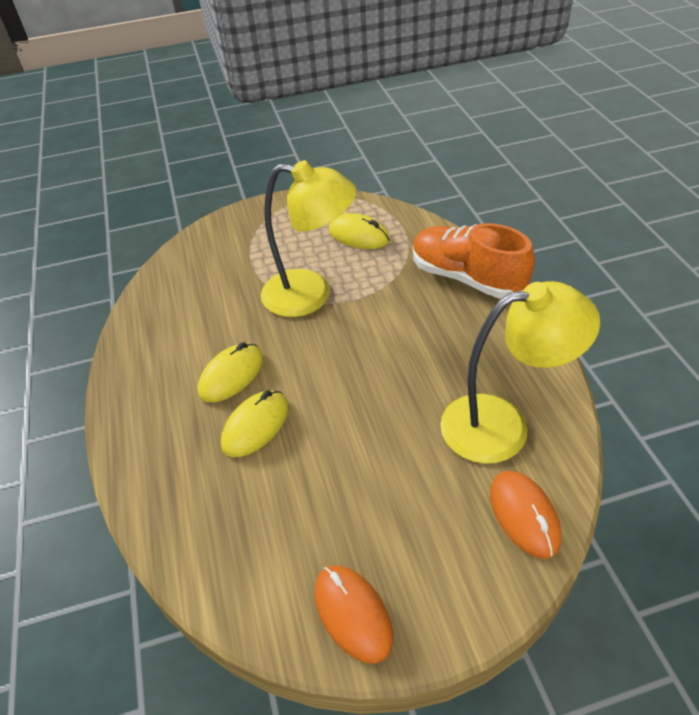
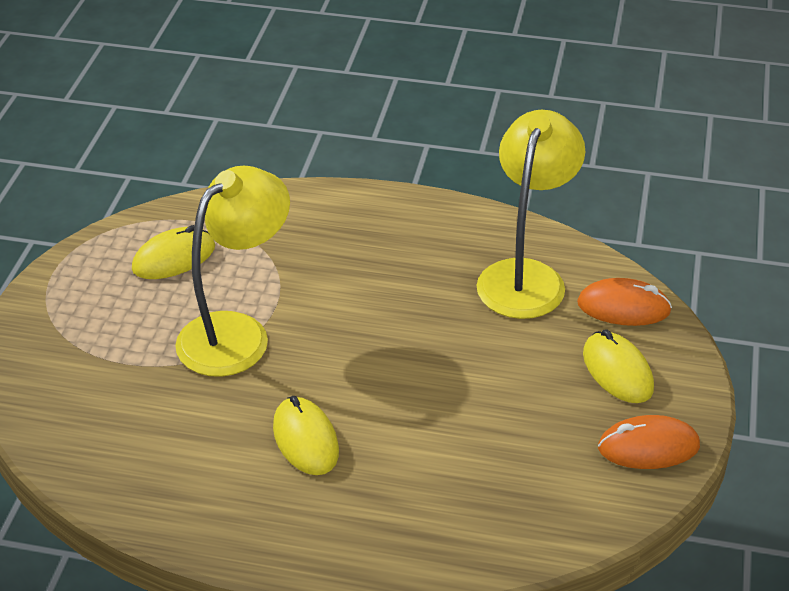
camera: 65 degrees left, 5 degrees down
(255, 426) = (395, 443): yellow mouse -> yellow mouse (617, 371)
(466, 278) = (323, 212): orange shoe -> none

